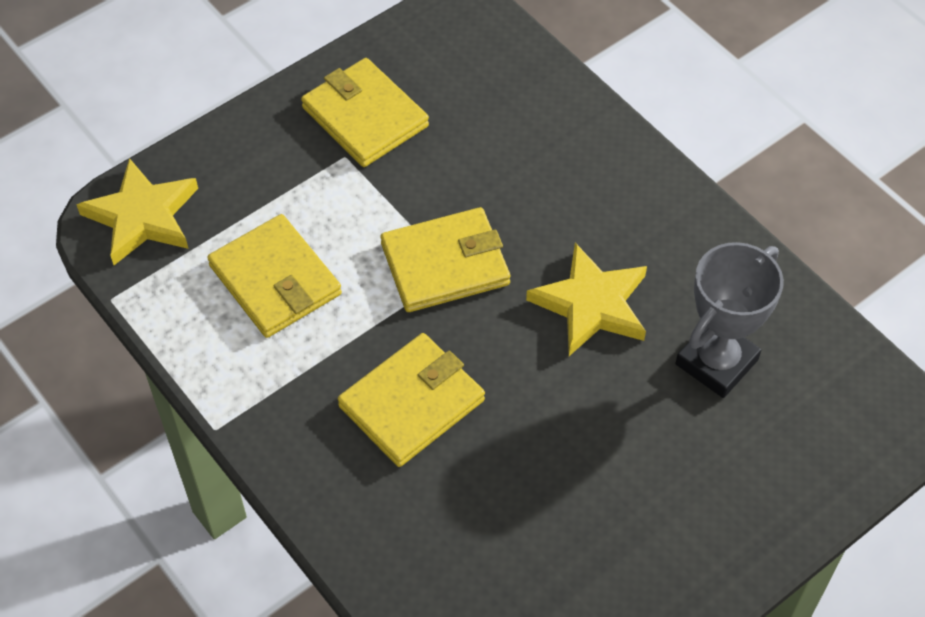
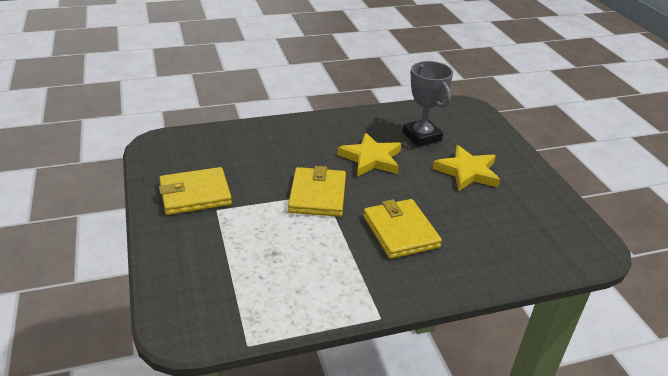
camera: 70 degrees left, 20 degrees down
(142, 216) = (190, 310): yellow star -> yellow star (467, 172)
(275, 280) = (285, 261): yellow wallet -> none

